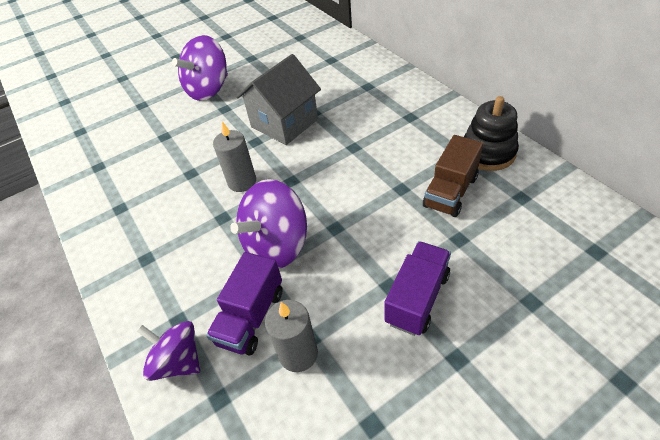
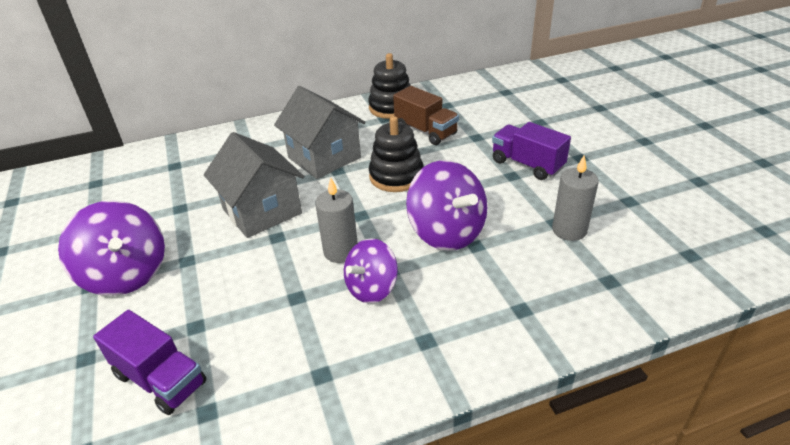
camera: 80 degrees left, 10 degrees down
(178, 361) = (569, 309): purple spinning top -> purple spinning top (372, 288)
(251, 317) = (527, 255): purple truck -> purple truck (160, 379)
(356, 189) = (396, 176): none -> black stacking toy
(370, 133) = (324, 158): none -> grey house

